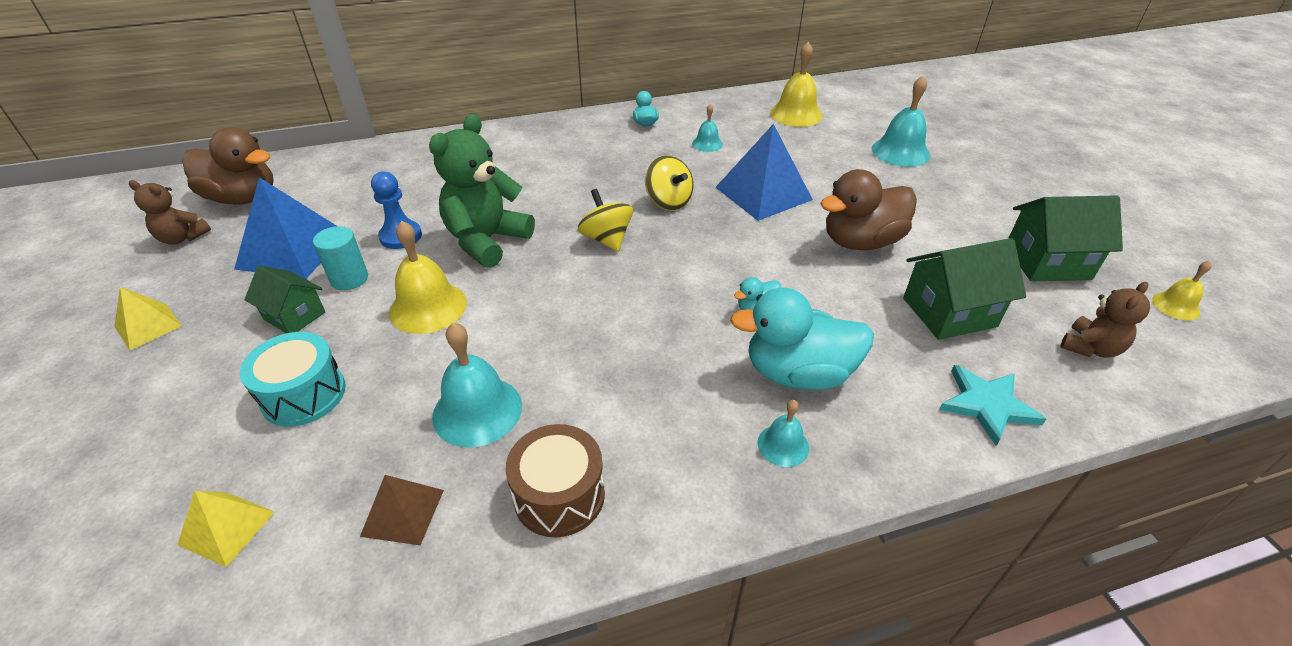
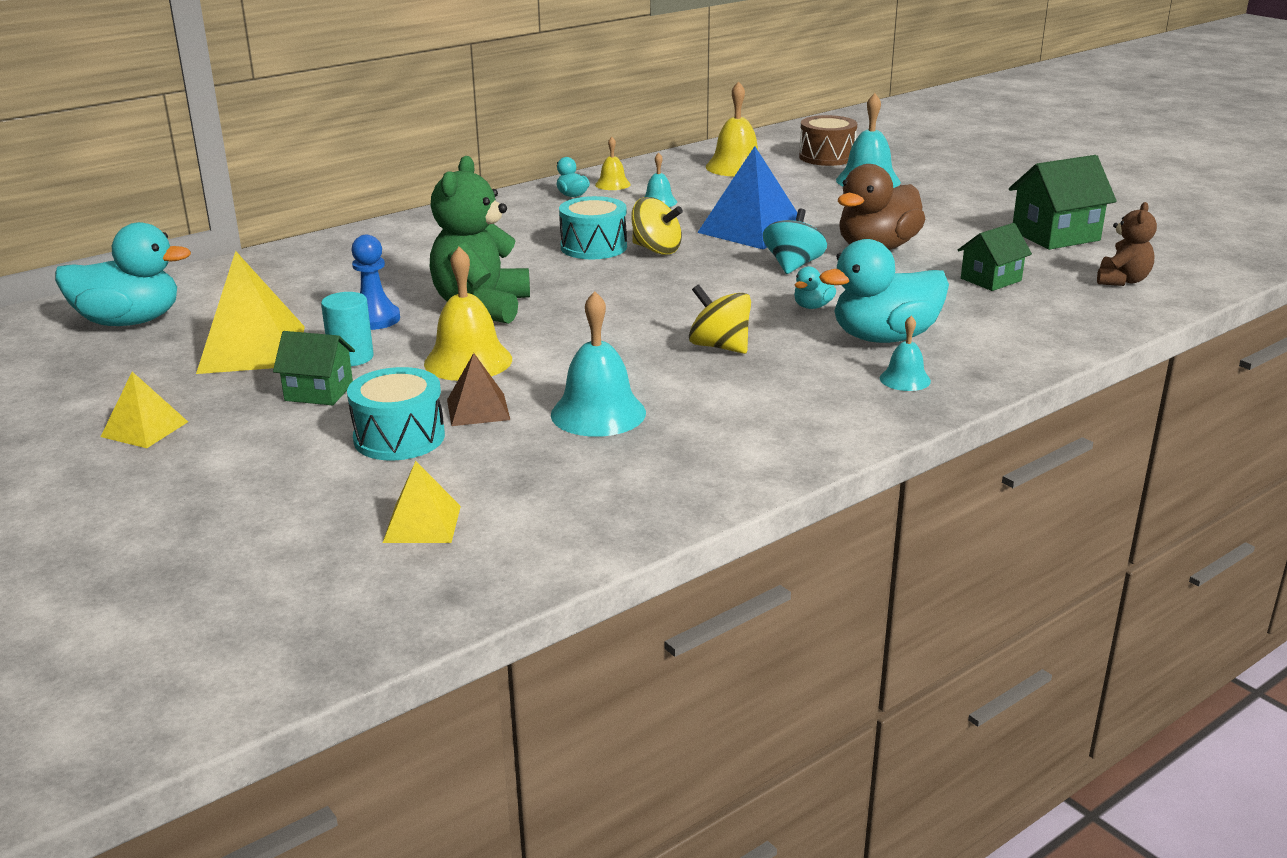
camera: 20 degrees left, 15 degrees down
(182, 238) = (91, 363): brown teddy bear -> none
(243, 198) = (129, 321): brown duck -> turquoise duck
(292, 250) = (252, 349): blue pyramid -> yellow pyramid
(403, 512) = (591, 481): brown pyramid -> brown pyramid (478, 409)
(559, 495) = (730, 443): brown drum -> brown drum (826, 157)
(606, 239) = (615, 285): yellow spinning top -> yellow spinning top (719, 346)
(621, 187) = (593, 247): none -> turquoise drum
(771, 248) = (793, 266): none -> turquoise spinning top
(949, 312) = (991, 279): green house -> green house, size x0.64
(987, 405) = (1059, 327): turquoise star -> none
(1175, 306) = (1176, 245): yellow bell -> yellow bell (612, 184)

